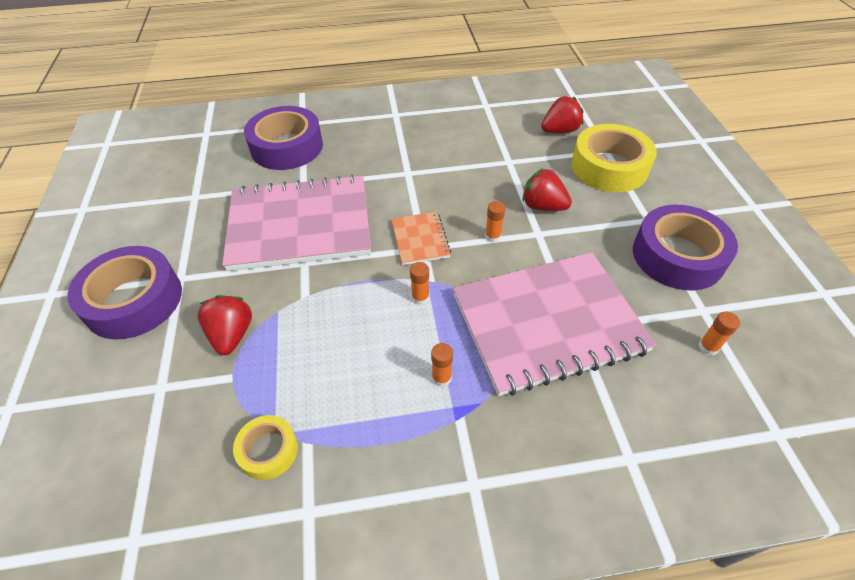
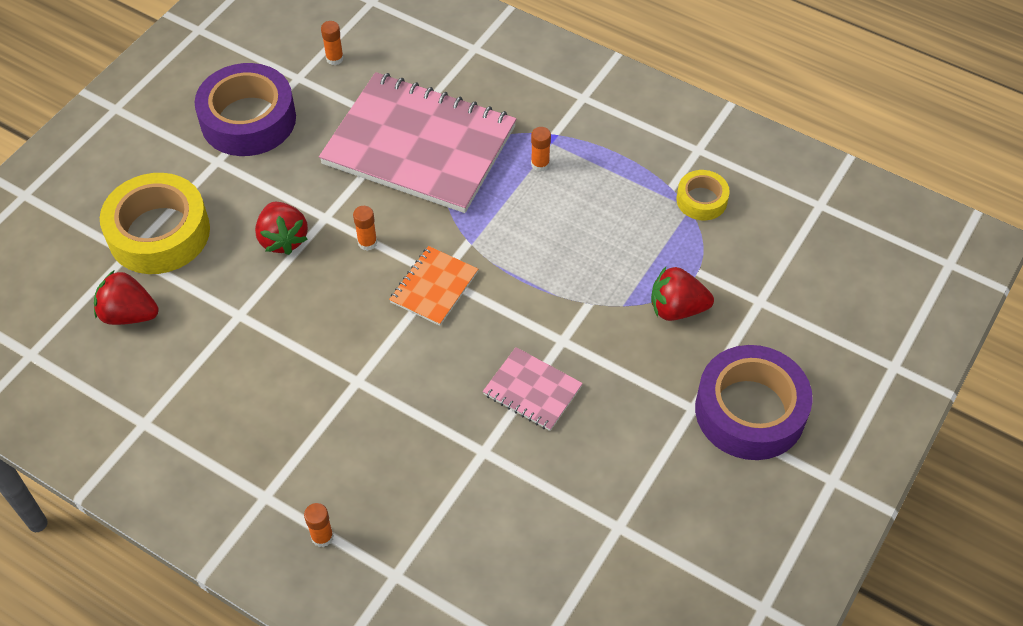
camera: 140 degrees left, 5 degrees up
(232, 335) = (676, 309): red strawberry -> red strawberry turned 60 degrees clockwise
(287, 147) = (451, 538): purple tape -> none
(300, 225) = (532, 390): pink notebook -> pink notebook, size x0.44
(420, 297) = (493, 232): orange glue stick -> orange glue stick (322, 537)

